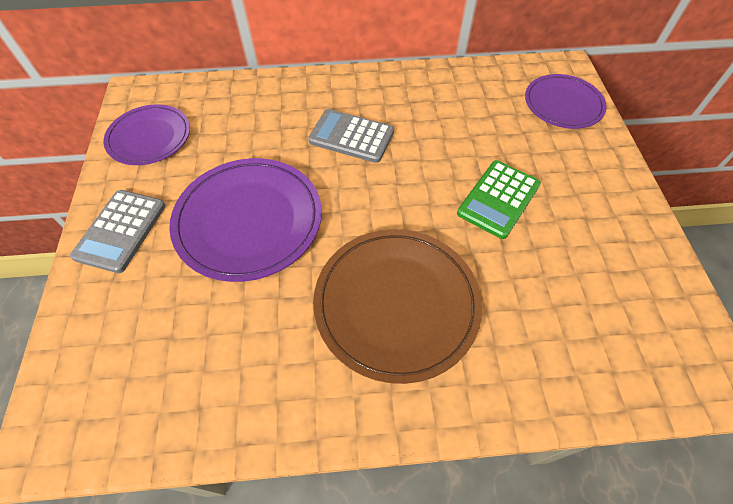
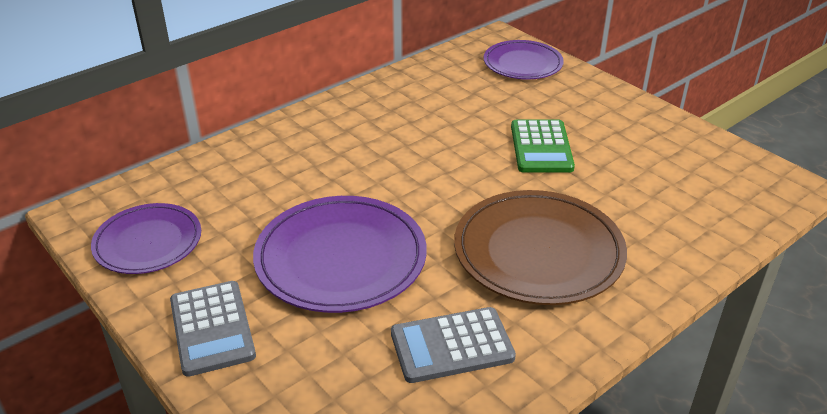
camera: 35 degrees left, 20 degrees down
(351, 136) = (366, 155): grey calculator -> grey calculator (452, 346)

